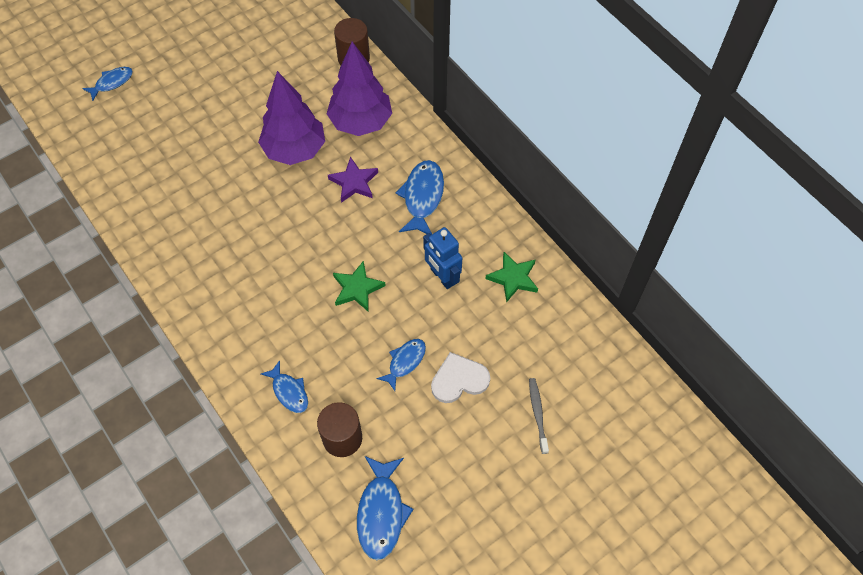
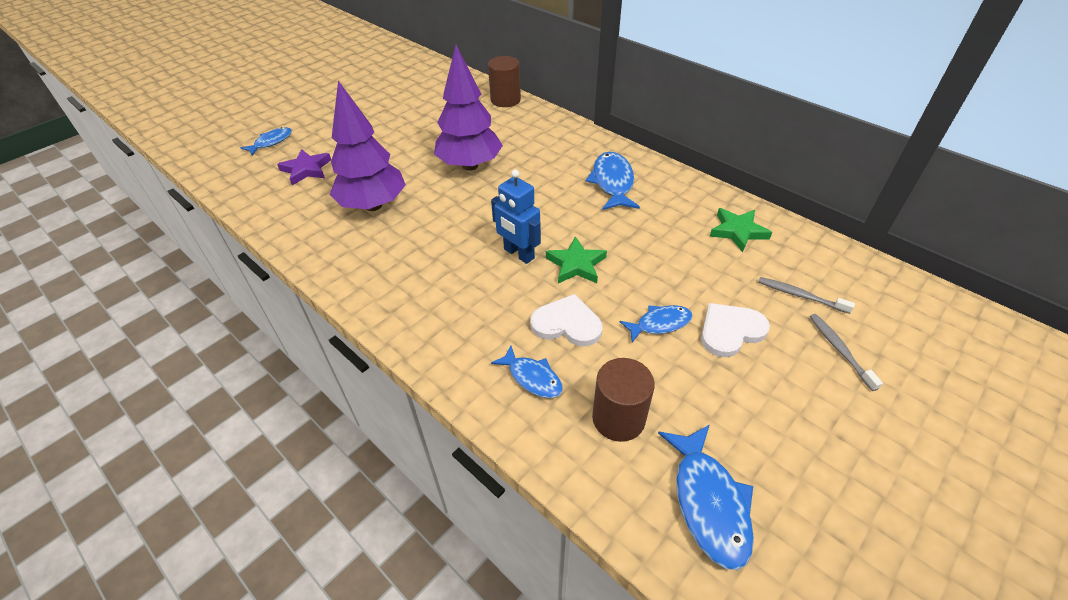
camera: 10 degrees left, 15 degrees down
(330, 347) = (567, 324): none -> white heart
(354, 182) = (539, 181): purple star -> purple star (306, 169)
(360, 122) = (528, 139): purple tree -> purple tree (373, 205)
(405, 362) = (659, 324): blue fish -> blue fish turned 45 degrees clockwise
(442, 277) = (663, 241): blue robot -> blue robot (518, 254)
(533, 357) = (800, 295): none -> grey toothbrush

